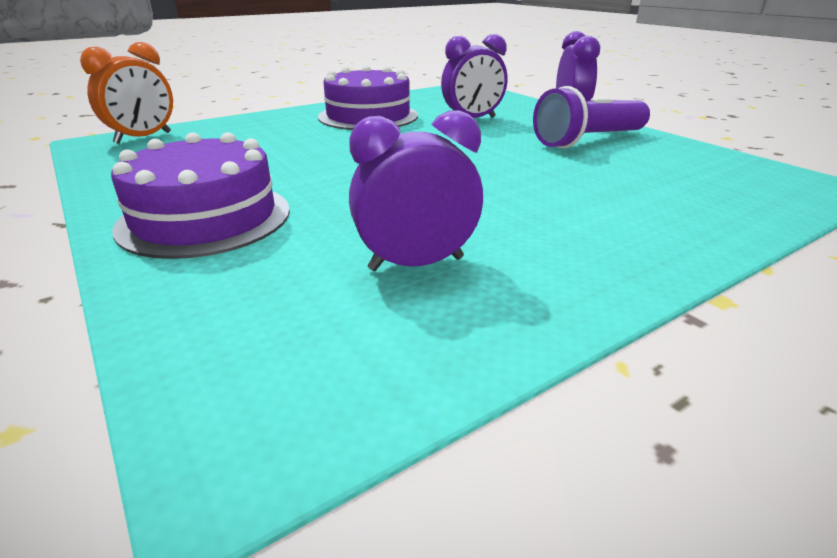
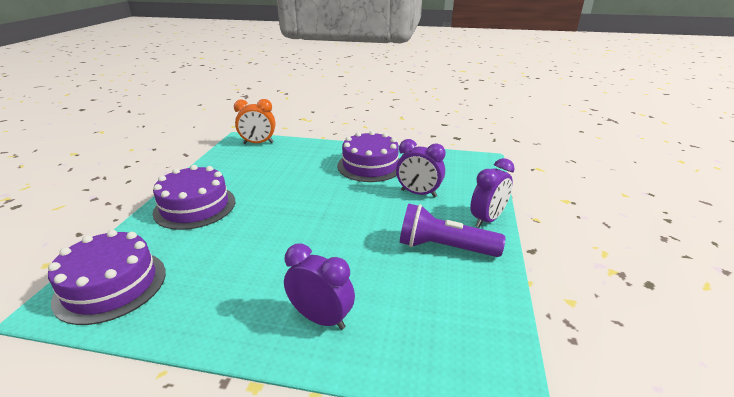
camera: 45 degrees right, 0 degrees up
(292, 351) = (111, 285): none -> purple cake
(416, 264) = (201, 275): purple clock -> purple clock (321, 318)

